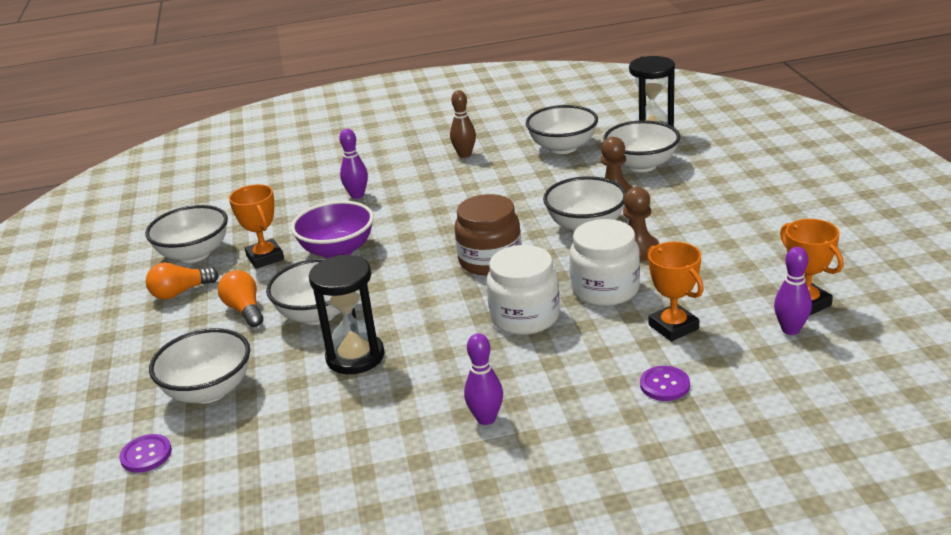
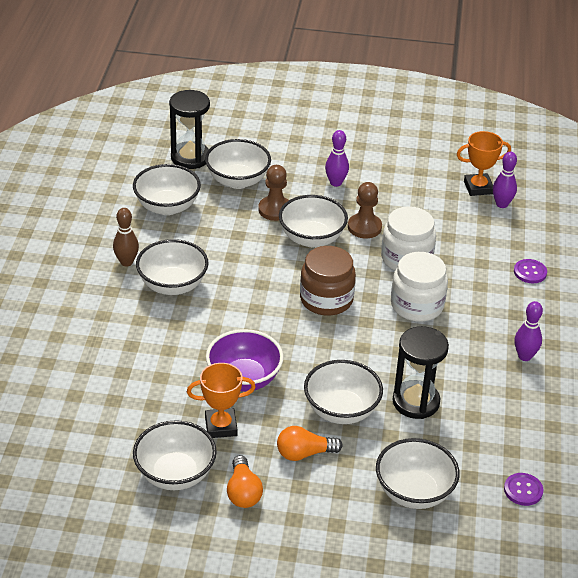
camera: 75 degrees left, 10 degrees up
(146, 455) = (479, 539): purple button -> purple button (523, 490)
(357, 195) = (148, 345): purple bowling pin -> purple bowling pin (336, 183)
(449, 182) = (172, 285): none -> white bowl
(673, 327) = (471, 246): orange trophy -> none

